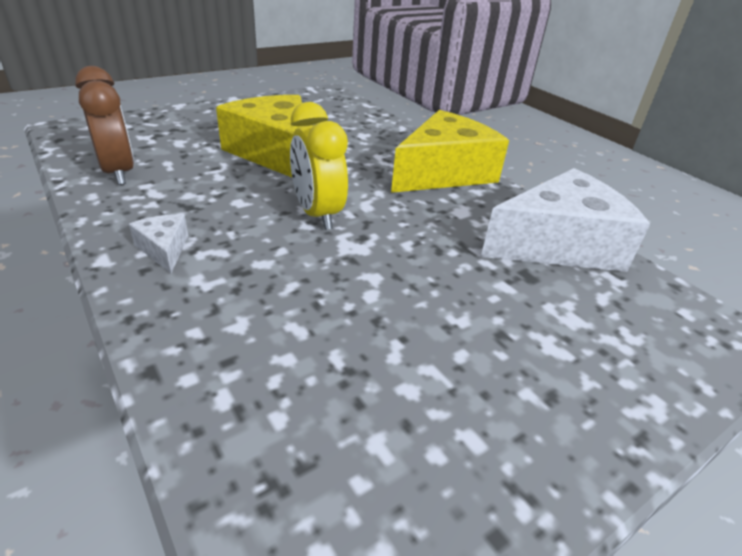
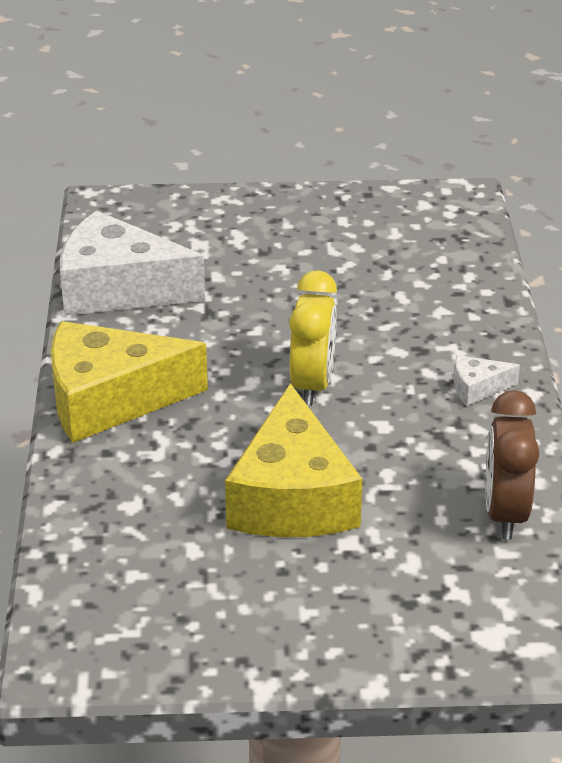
camera: 145 degrees left, 0 degrees up
(164, 249) = (477, 388): white cheese -> white cheese turned 75 degrees clockwise

